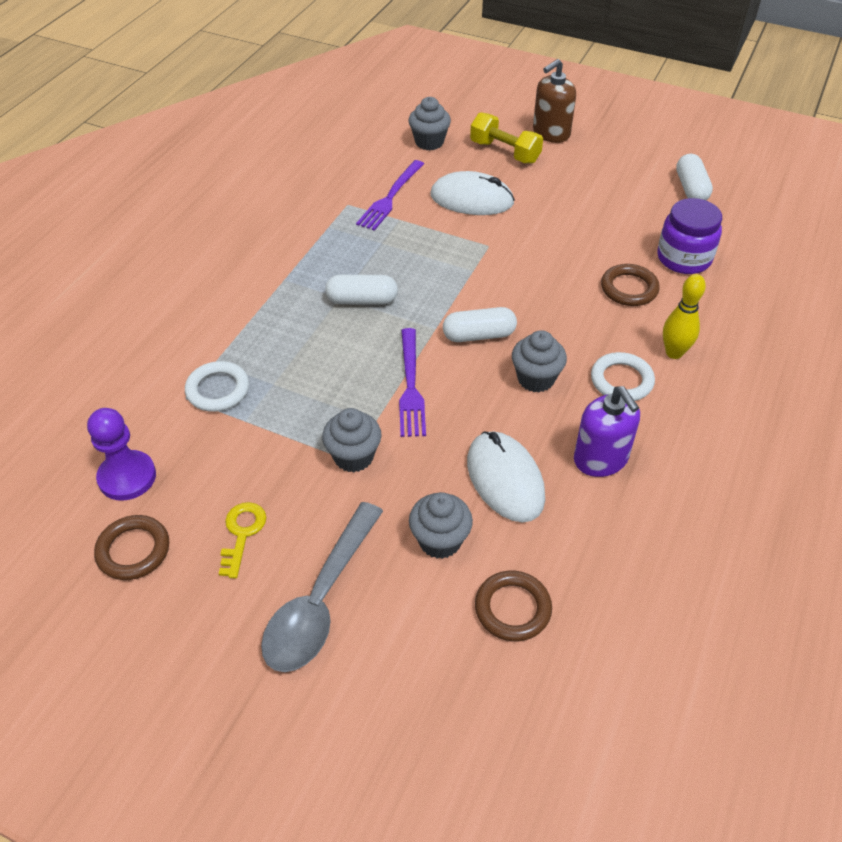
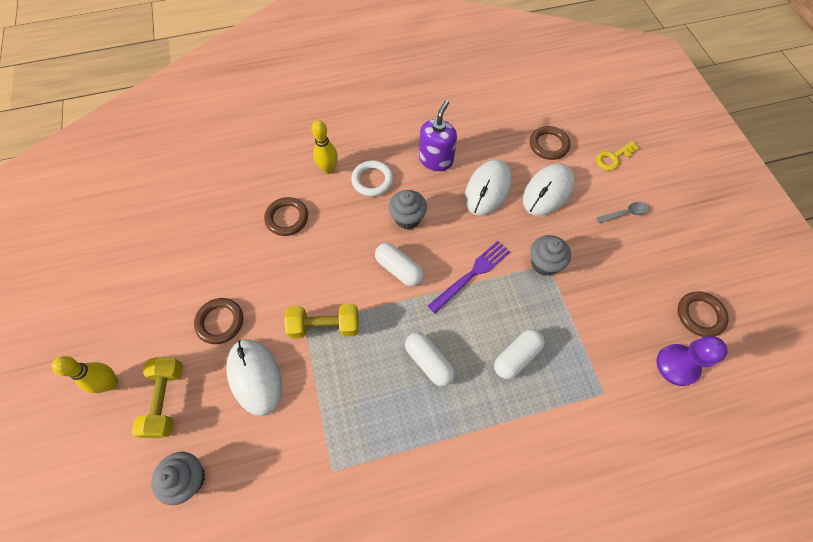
camera: 130 degrees left, 15 degrees up
(218, 390) = (579, 379): white ring -> none
(242, 534) = (637, 274): yellow key -> yellow key (613, 158)
(320, 601) = (625, 213): grey spoon -> grey spoon, size x0.45
(390, 197) = (297, 442): purple fork -> none
(440, 540) = (547, 191): grey cupcake -> white mouse
(473, 256) = (325, 326): none -> yellow dumbbell
(547, 201) = (220, 322): none -> brown ring
(551, 133) = (111, 383): brown soap dispenser -> yellow bowling pin
(684, 258) = (231, 206): purple jar -> none
(691, 188) = (140, 241): white capsule -> white capsule (516, 356)

